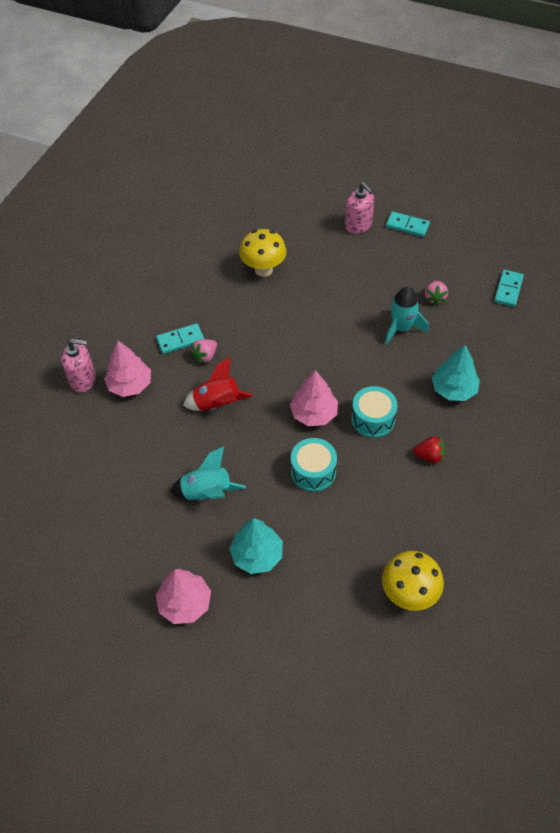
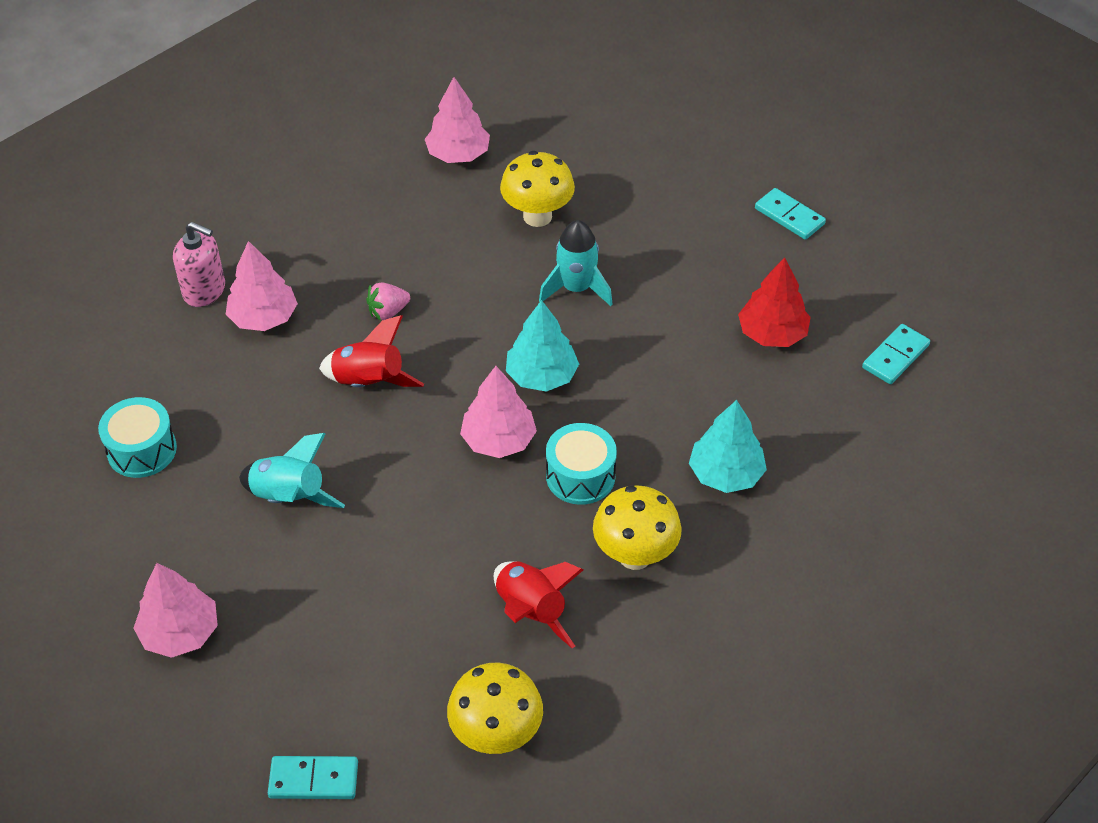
camera: 20 degrees right, 5 degrees down
(180, 340) = (365, 279): turquoise domino -> turquoise domino (313, 780)
(196, 246) = (458, 154): none -> pink tree
(257, 555) = (312, 604): turquoise tree -> turquoise tree (542, 376)
(313, 471) = (453, 519): turquoise drum -> turquoise drum (142, 450)
(358, 225) = (714, 194): pink soap dispenser -> none
(388, 511) = (531, 611): none -> red rocket
(401, 328) = (696, 362): turquoise rocket -> turquoise rocket (576, 288)
(429, 456) = (635, 555): red strawberry -> yellow mushroom
(434, 298) = (772, 334): pink strawberry -> red tree

